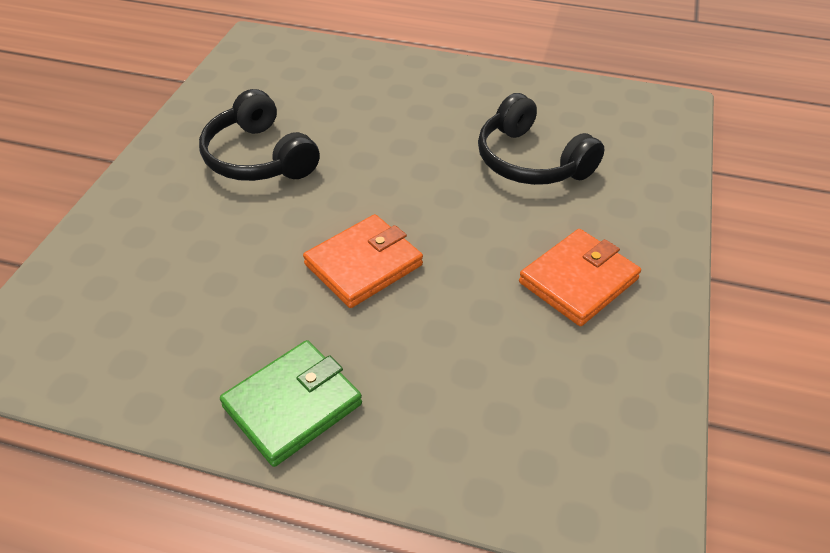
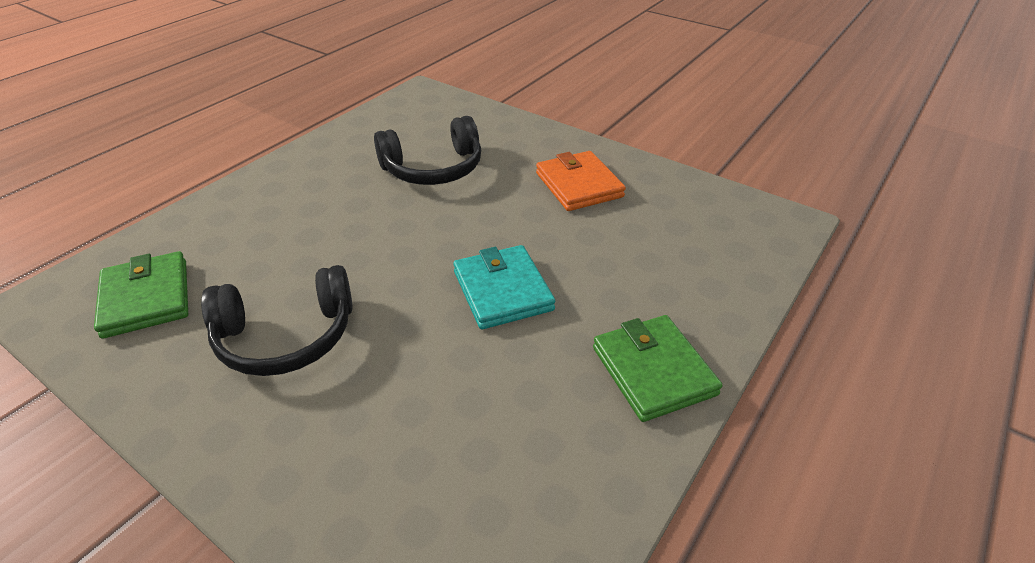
camera: 70 degrees left, 5 degrees down
(274, 79) = (146, 298): none -> green wallet
(363, 264) = (502, 290): orange wallet -> turquoise wallet

